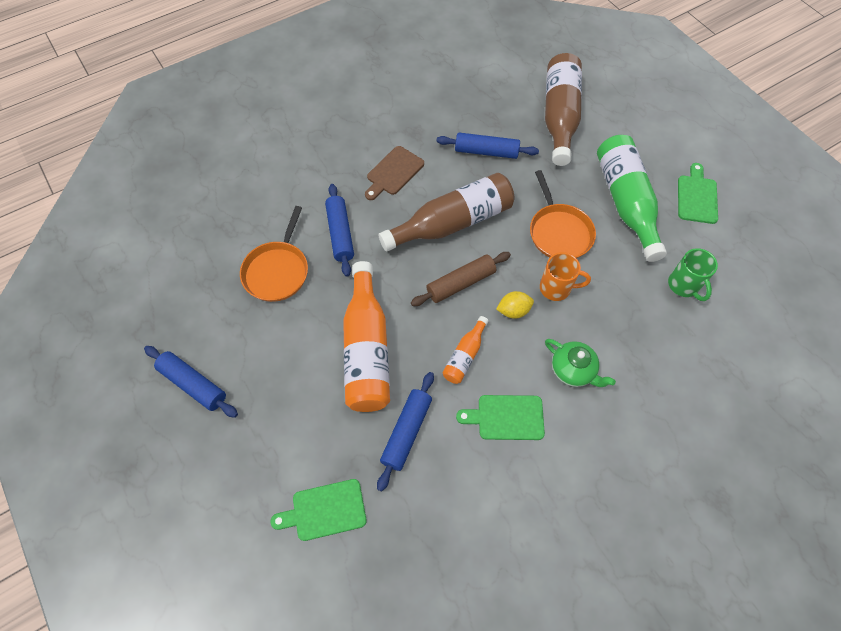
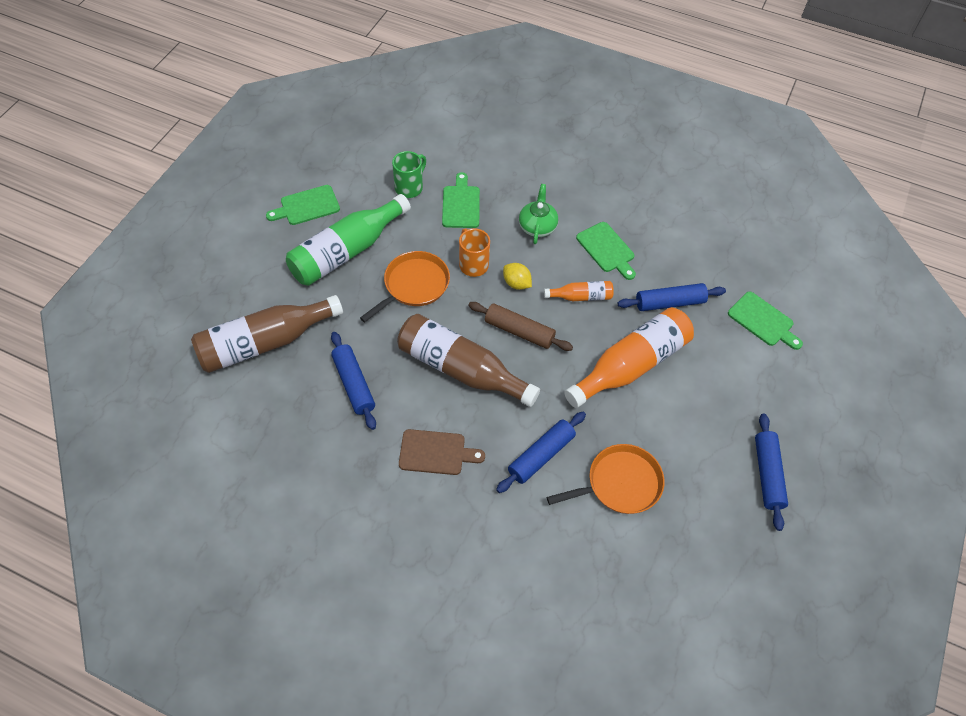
camera: 125 degrees left, 5 degrees down
(638, 317) = (461, 204): none -> green cutting board

